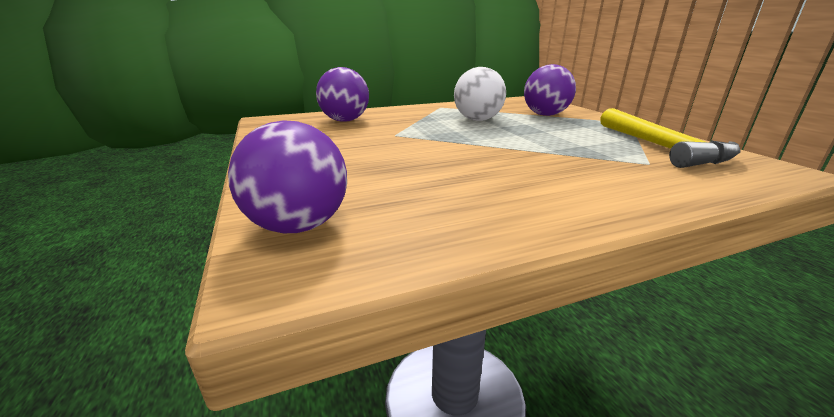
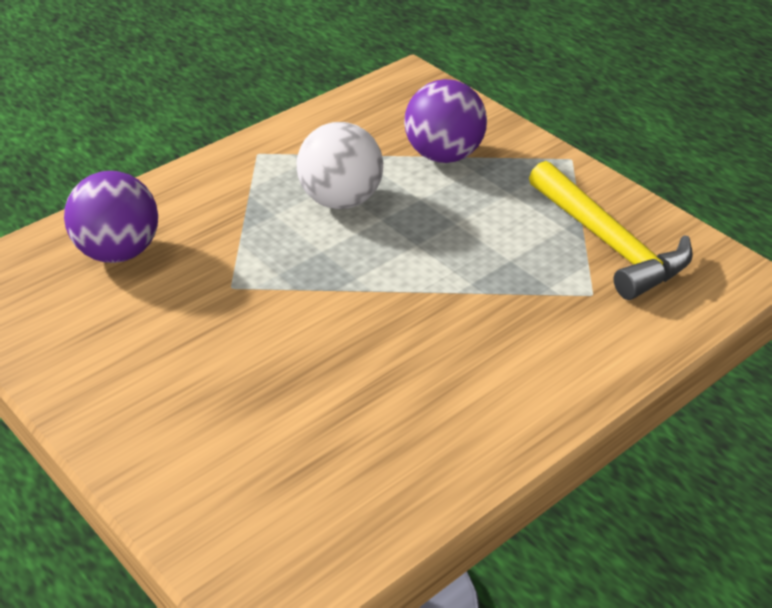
camera: 20 degrees left, 15 degrees up
(298, 226) = (238, 532): purple ball -> none

